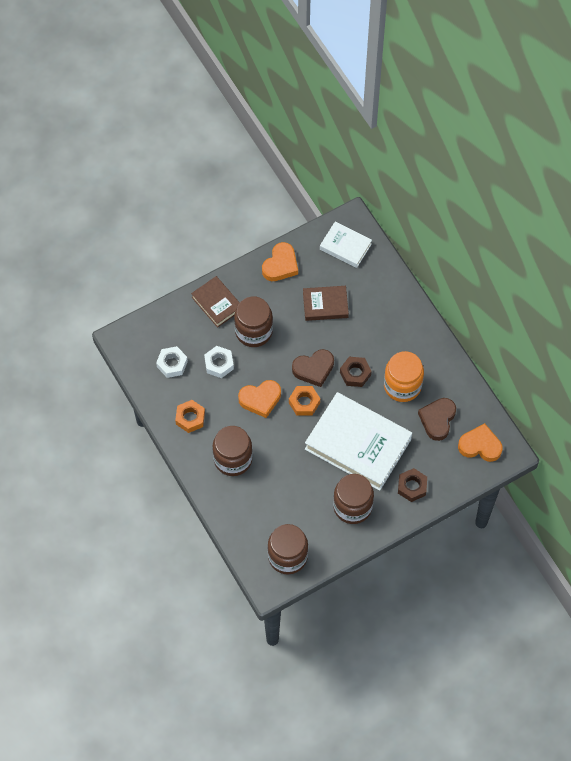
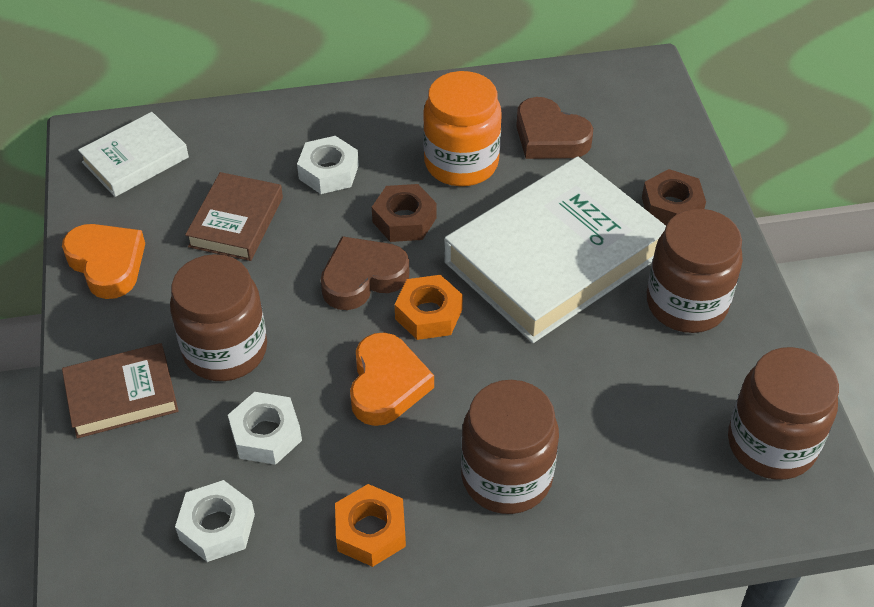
camera: 70 degrees left, 15 degrees down
(314, 369) = (362, 278): brown heart -> brown heart turned 120 degrees counterclockwise
(372, 330) = (328, 172): none -> white nut
(480, 446) = (621, 99): orange heart -> none

